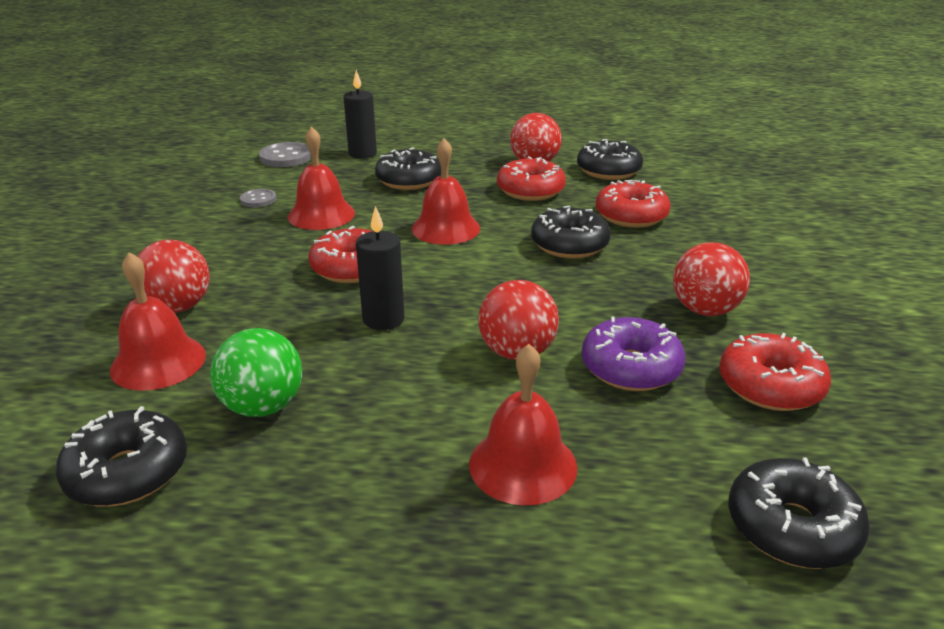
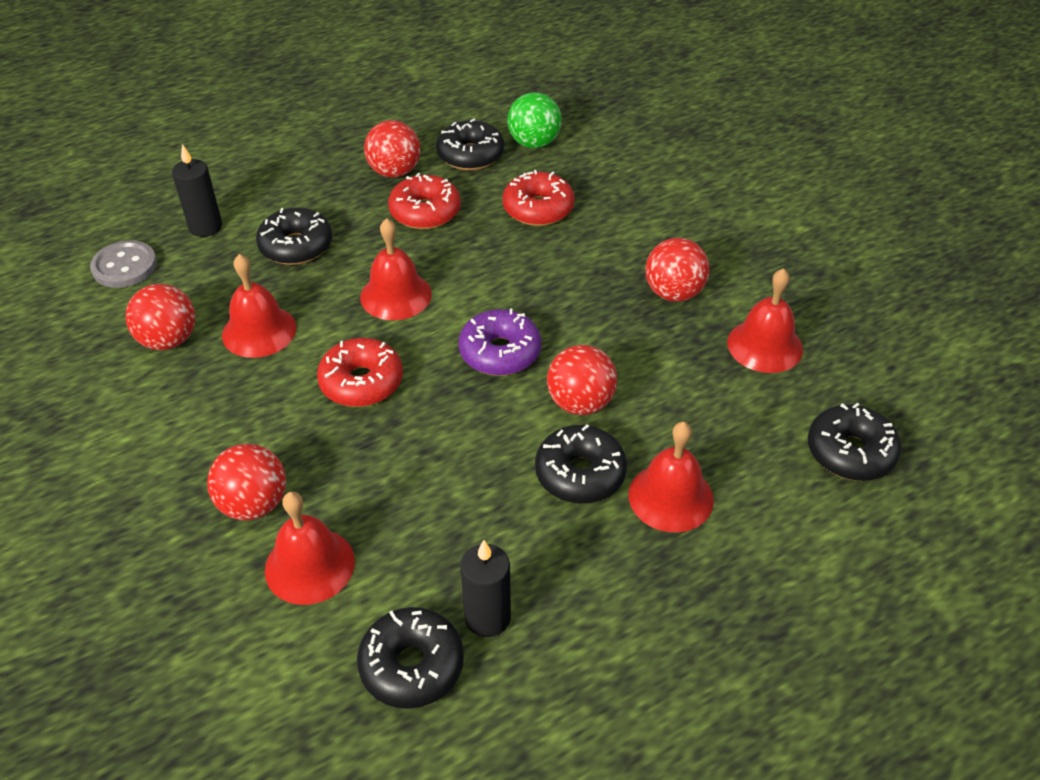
camera: 35 degrees left, 15 degrees up
(258, 199) = (169, 340): grey button -> red ball
(263, 406) = (446, 555): green ball -> green ball (534, 143)
(383, 319) = (448, 424): black candle -> black candle (487, 617)
(569, 245) = (518, 267): black donut -> black donut (580, 474)
(630, 368) = (668, 376): purple donut -> purple donut (500, 352)
(770, 386) = (765, 345): red donut -> red bell

